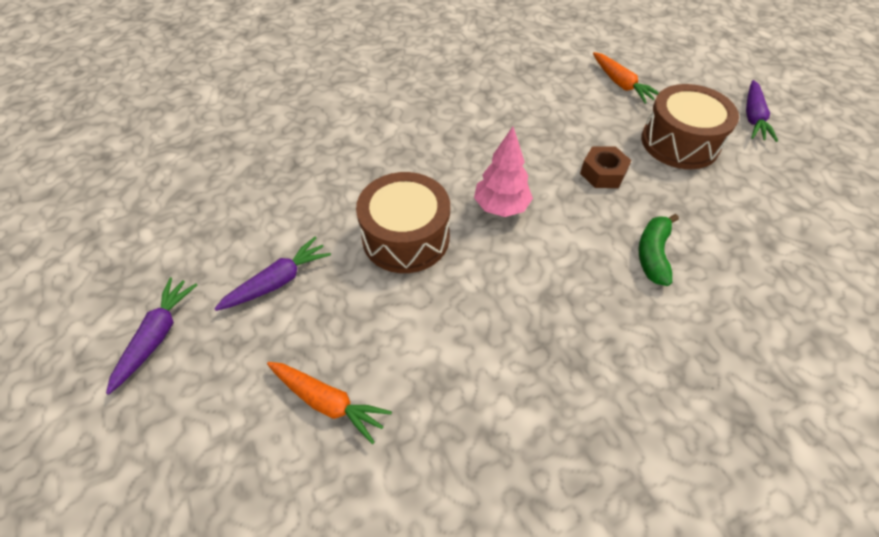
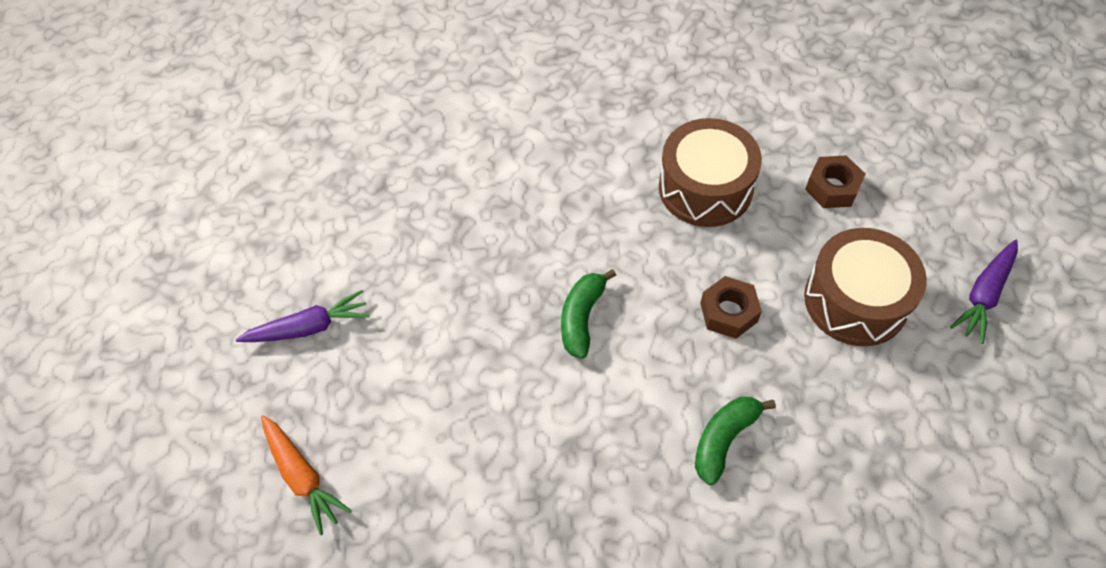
camera: 25 degrees right, 5 degrees up
(157, 336) = (178, 348): purple carrot -> none
(406, 237) = (459, 320): brown drum -> brown drum (705, 188)
(501, 207) = (582, 318): pink tree -> green banana
(621, 84) = (832, 188): orange carrot -> brown nut

